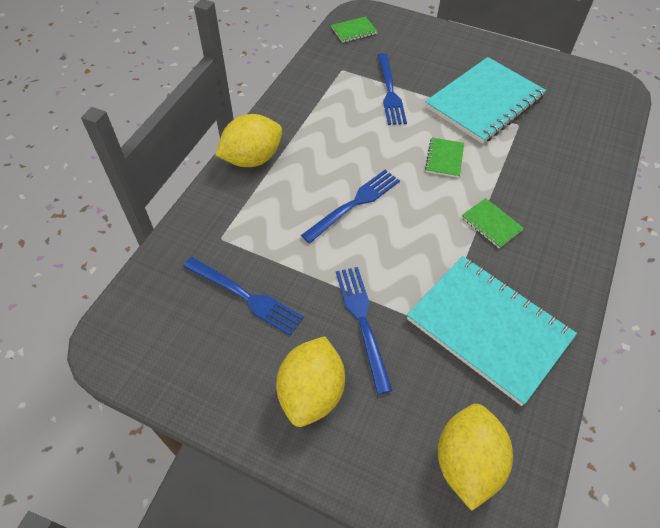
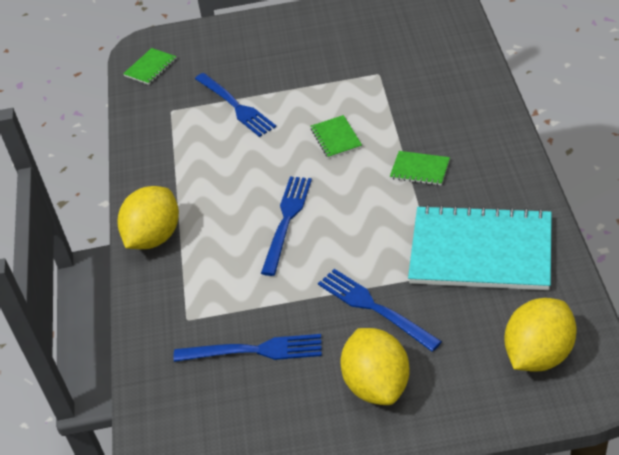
camera: 25 degrees left, 10 degrees down
(466, 462) = (538, 354): yellow lemon -> yellow lemon turned 60 degrees clockwise
(484, 102) = (332, 70): turquoise notebook -> none

